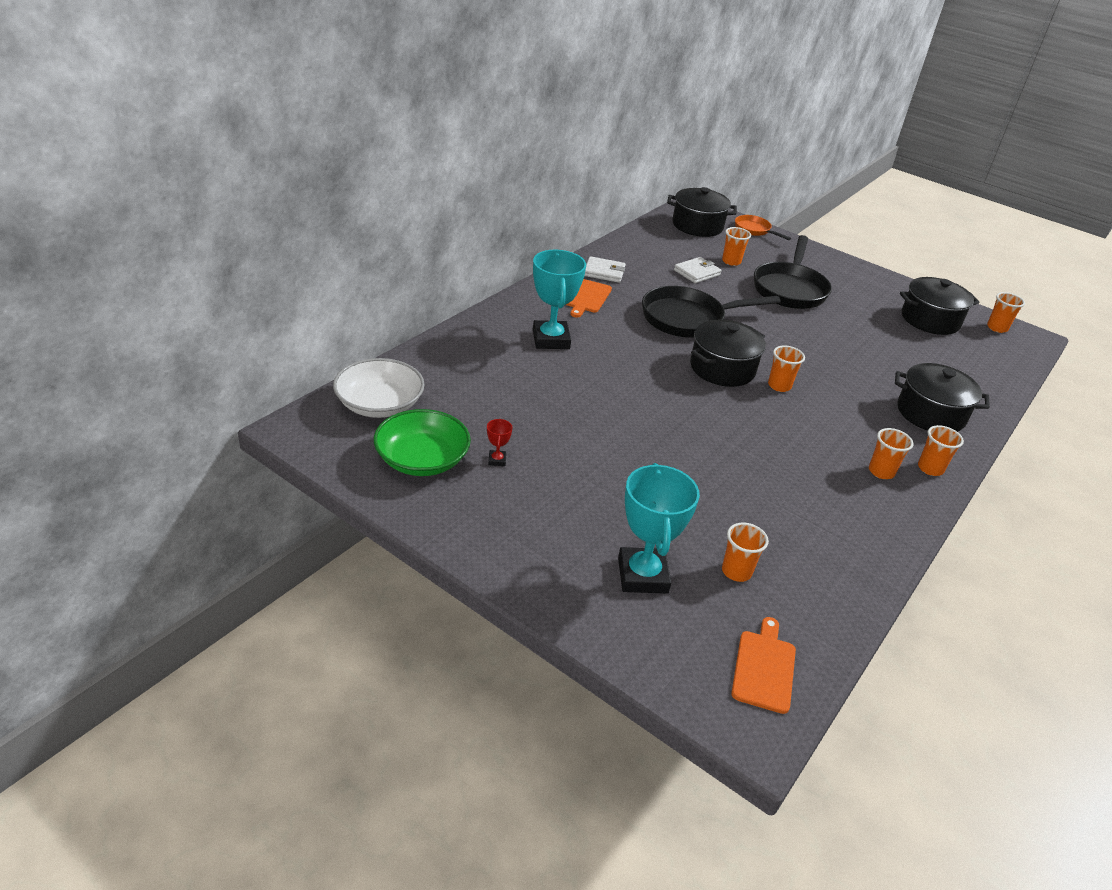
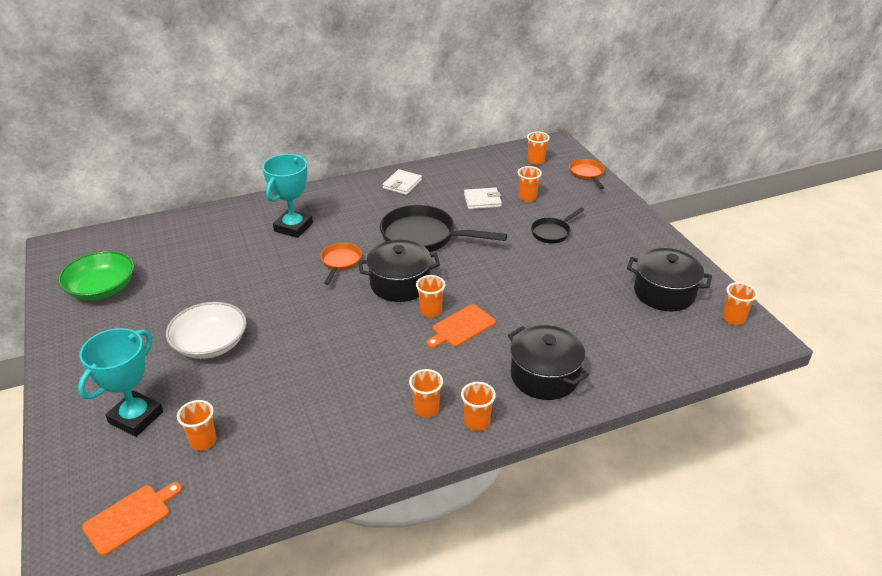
camera: 35 degrees right, 0 degrees up
(379, 404) = (123, 244): white bowl -> white bowl (210, 344)
(497, 460) = (146, 304): red trophy -> none
(587, 297) = (362, 201): orange cutting board -> orange cutting board (461, 327)
(604, 272) = (402, 184): white wallet -> white wallet turned 75 degrees clockwise
(642, 363) = (340, 262): none -> orange pan
(697, 226) = (536, 161): black pot -> orange cup
(790, 289) = (552, 232): black pan -> black pan, size x0.53

